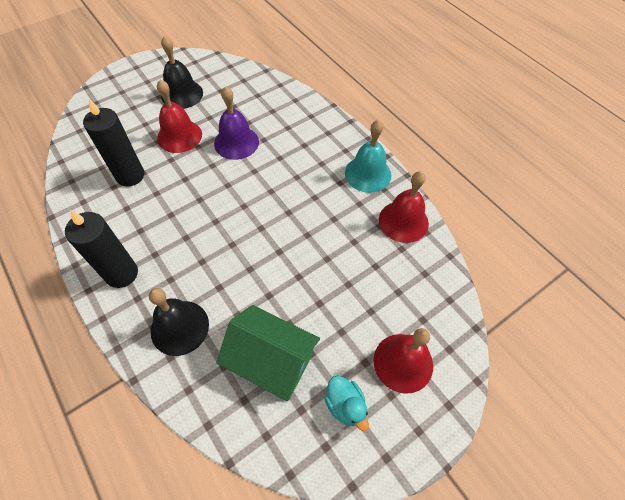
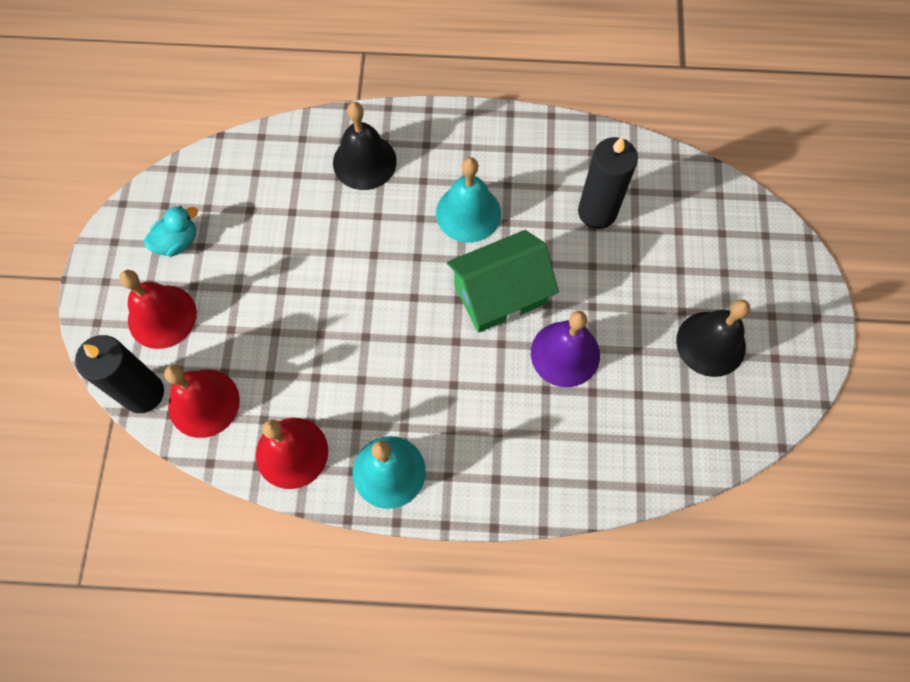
camera: 130 degrees right, 10 degrees up
(122, 274) = (465, 145): black candle -> black candle (143, 393)
(178, 237) = (468, 213): none -> turquoise bell
(179, 136) = (626, 296): red bell -> red bell (204, 403)
(271, 361) = (266, 212): green house -> green house (500, 294)
(345, 405) = (177, 242): turquoise duck -> turquoise duck turned 135 degrees clockwise

